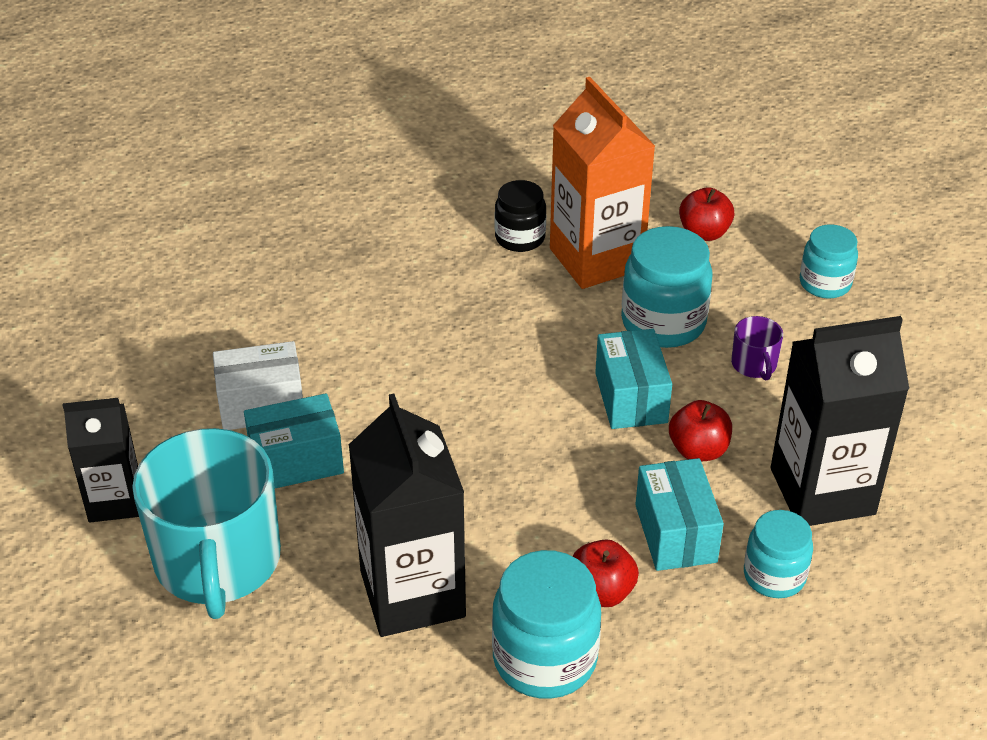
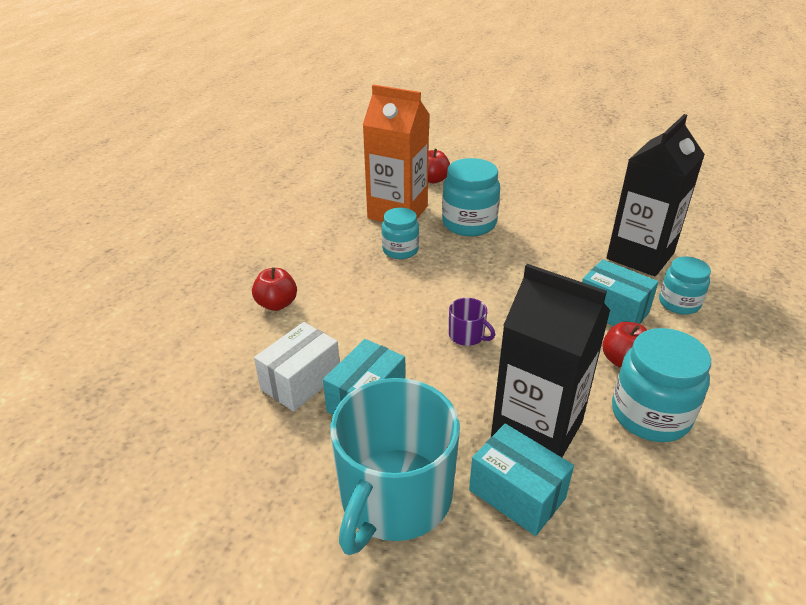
camera: 40 degrees left, 5 degrees down
(115, 501) = (267, 508): black carton -> none
(218, 561) = (394, 497): turquoise mug -> turquoise mug turned 75 degrees clockwise
(520, 238) = (345, 221): black jar -> none
(631, 398) = (502, 263): turquoise box -> turquoise box (517, 494)
(698, 450) = (566, 269): red apple -> red apple (277, 304)
(754, 365) = (534, 220): purple mug -> purple mug (467, 335)
(825, 283) = (514, 176): turquoise jar -> turquoise jar (400, 250)

